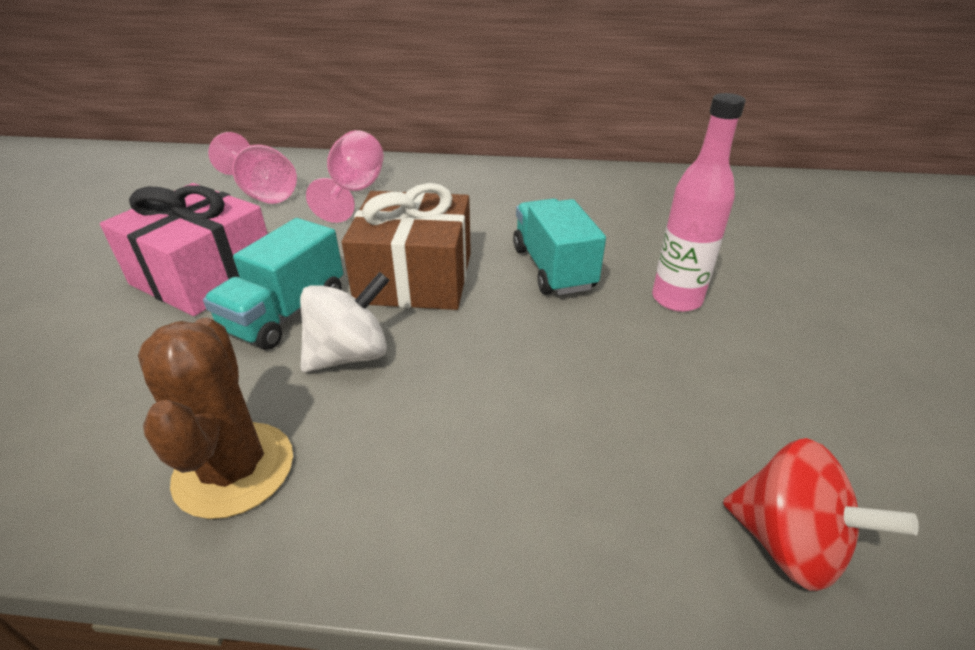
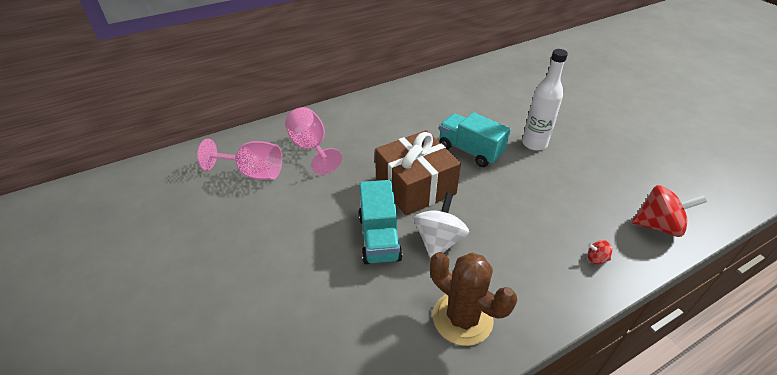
camera: 35 degrees left, 5 degrees up
(204, 275) = (301, 241): pink gift -> none
(568, 521) = (596, 259): none -> red spinning top
(676, 299) = (534, 144): pink bottle -> white bottle

